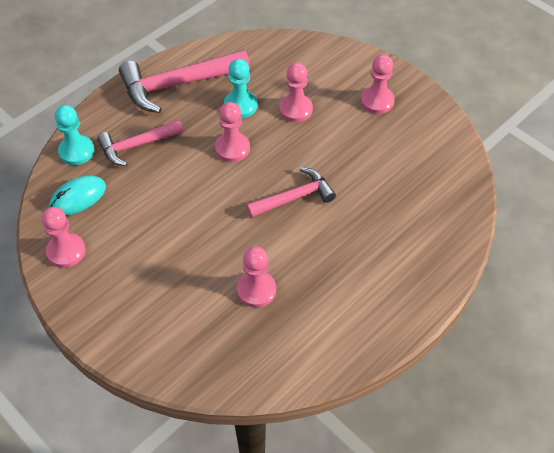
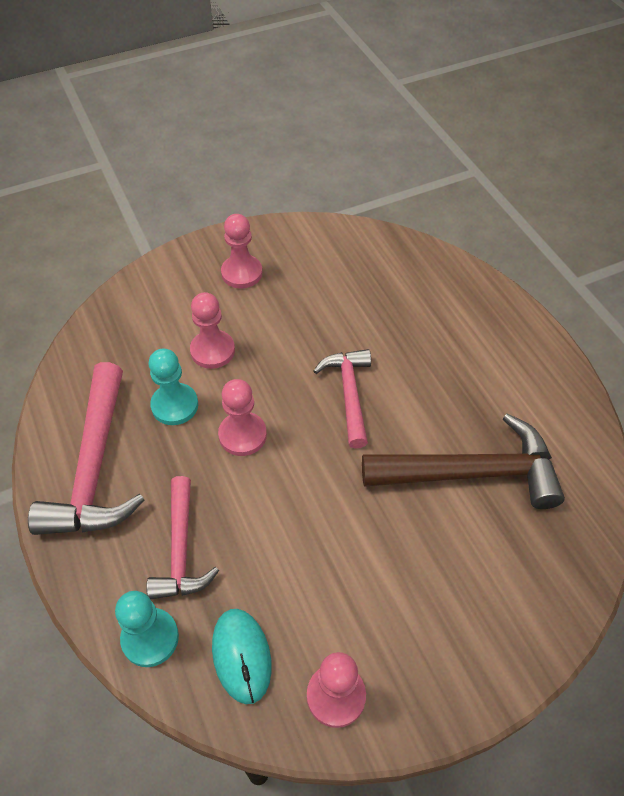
camera: 70 degrees left, 0 degrees up
(256, 290) = (471, 473): pink pawn -> brown hammer

